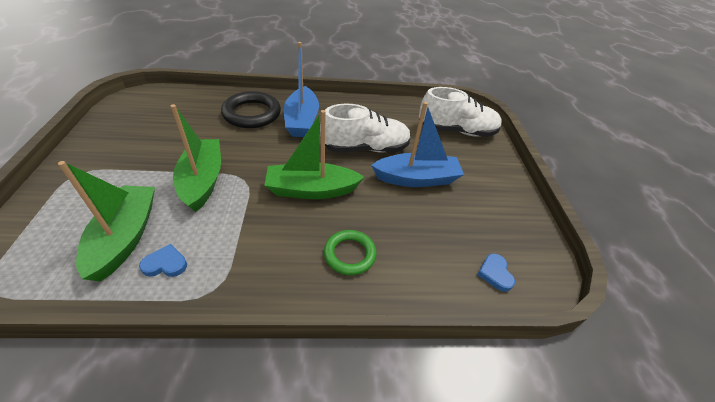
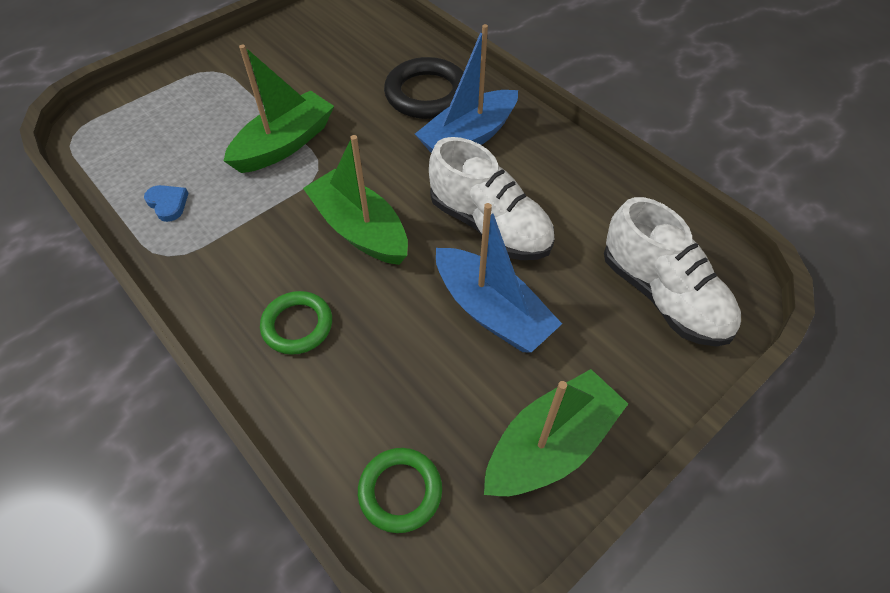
camera: 55 degrees right, 10 degrees up
(125, 237) = (173, 157): green boat -> green boat (550, 445)
(495, 273) = (400, 491): blue heart -> green ring

